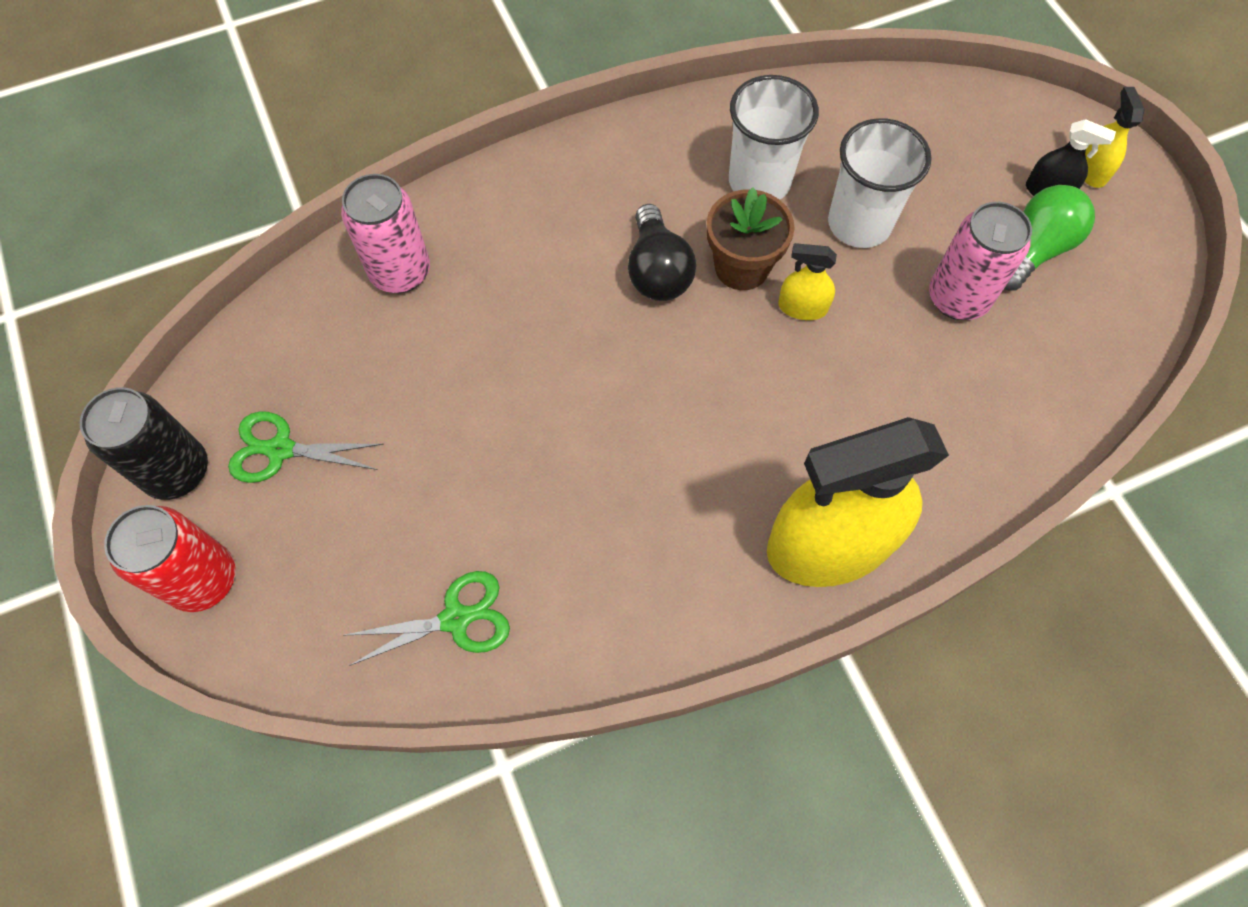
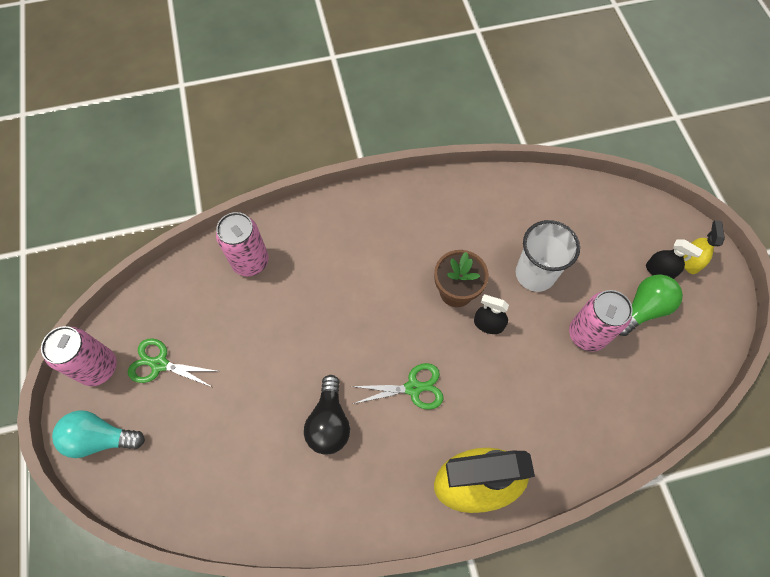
camera: 10 degrees right, 0 degrees up
(177, 471) = (98, 367): black can -> pink can
(203, 579) = (101, 438): red can -> turquoise light bulb
(455, 619) = (240, 490): green scissors -> green scissors (413, 388)
(657, 271) = (404, 285): black light bulb -> black light bulb (329, 422)
(759, 181) = (478, 236): white cup -> none
(802, 307) = (488, 324): yellow spray bottle -> black spray bottle

